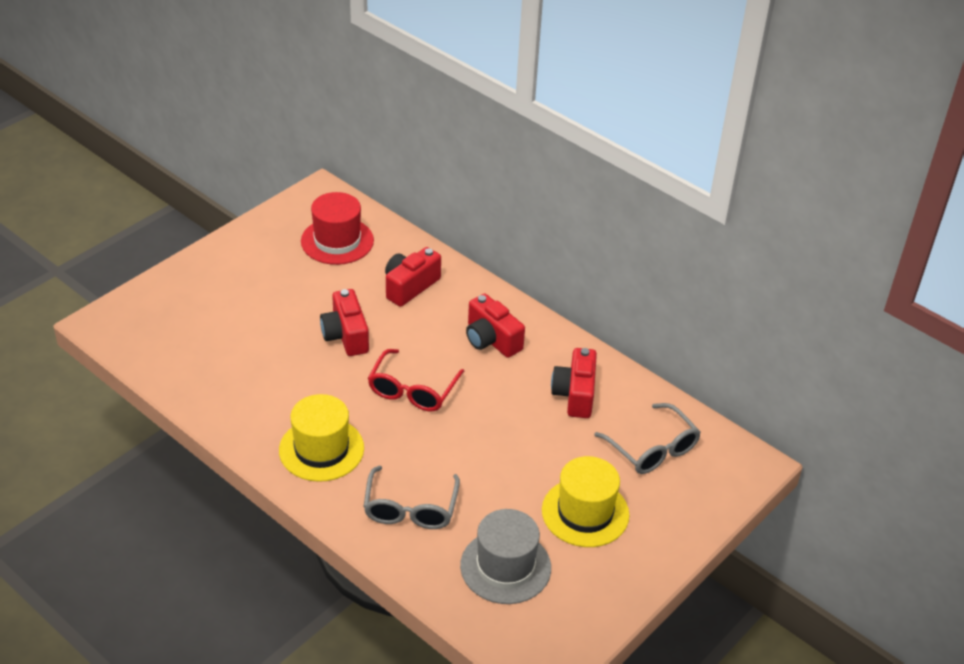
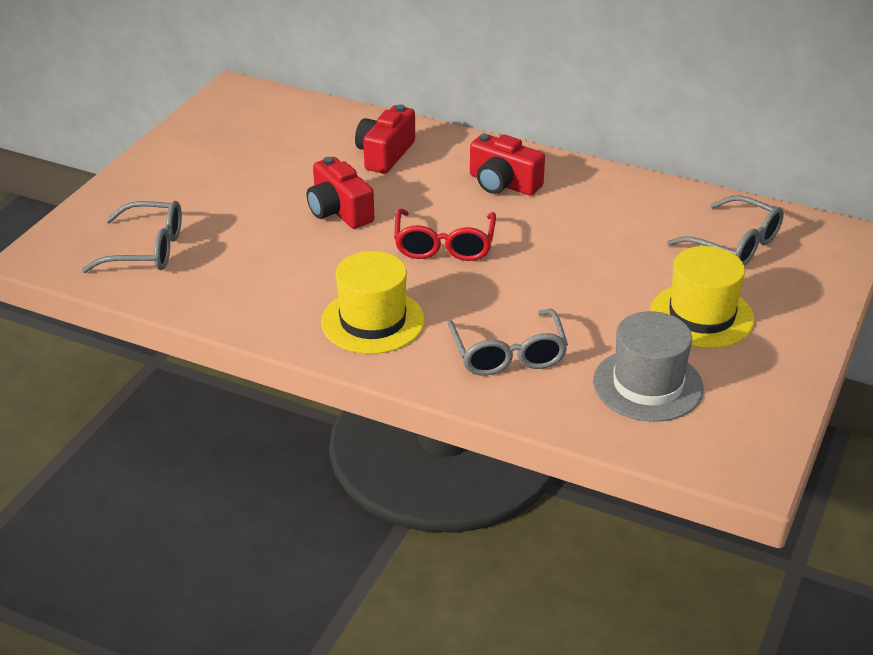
camera: 15 degrees left, 5 degrees down
(181, 337) = (146, 249): none -> grey glasses
(337, 241) = (279, 129): red hat -> none
(575, 394) = (623, 213): red camera -> none

